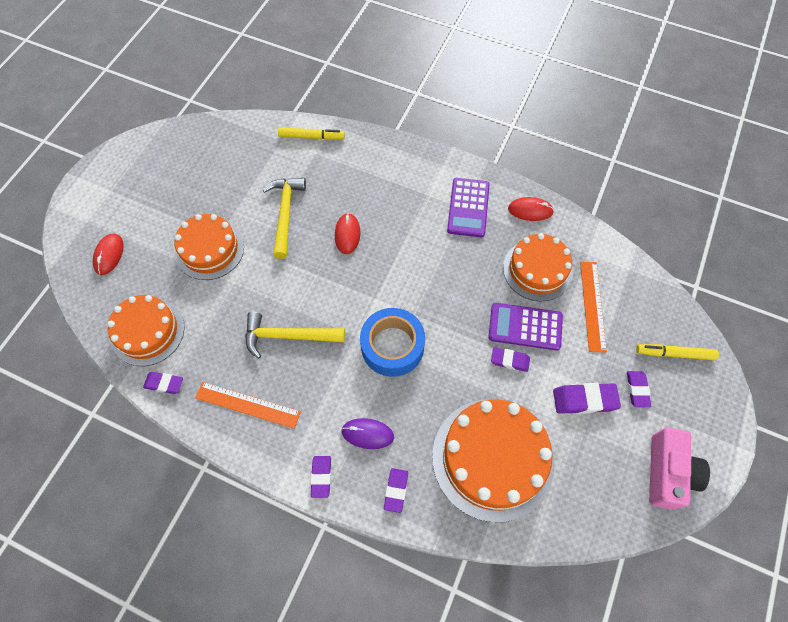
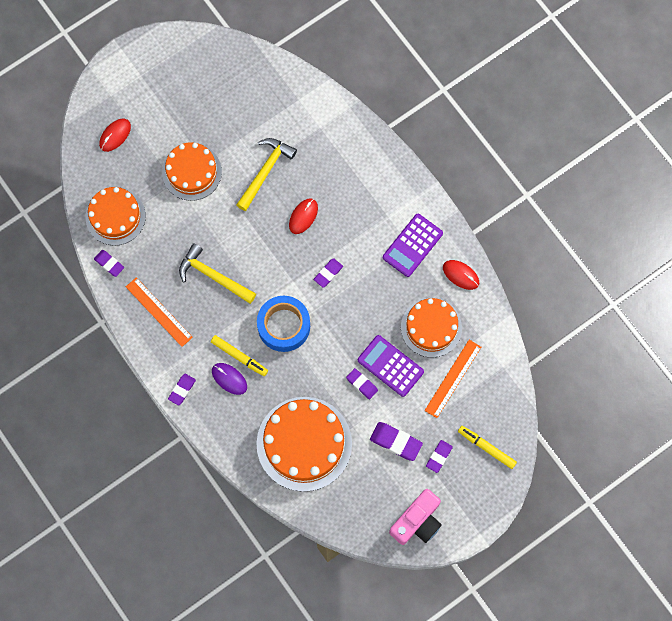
camera: 30 degrees right, 10 degrees up
(311, 137) = (325, 110): yellow marker -> yellow marker (239, 357)
(396, 490) = (226, 427): purple eraser -> purple eraser (328, 273)

